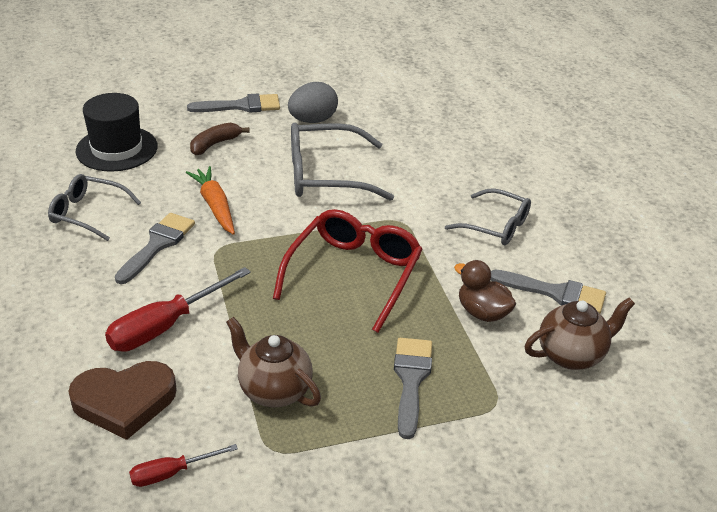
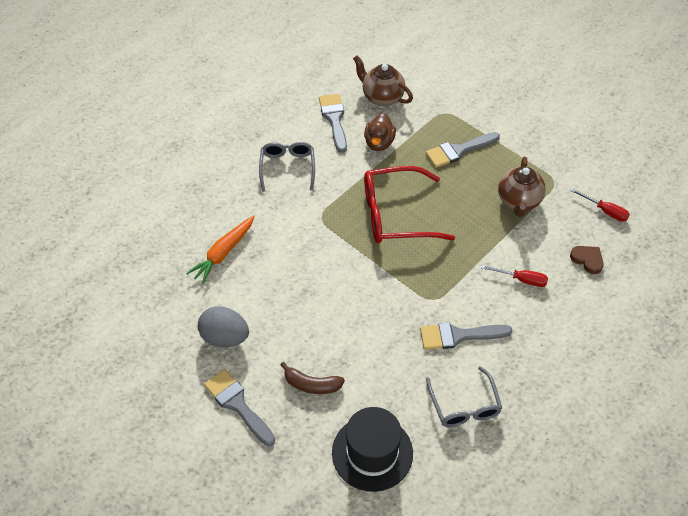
camera: 120 degrees left, 15 degrees up
(124, 401) = (587, 260): brown heart -> brown heart, size x0.53
(165, 326) = (521, 279): red screwdriver -> red screwdriver, size x0.56
(215, 206) = (390, 331): orange carrot -> orange carrot (223, 253)
(326, 175) = (298, 285): grey glasses -> none

